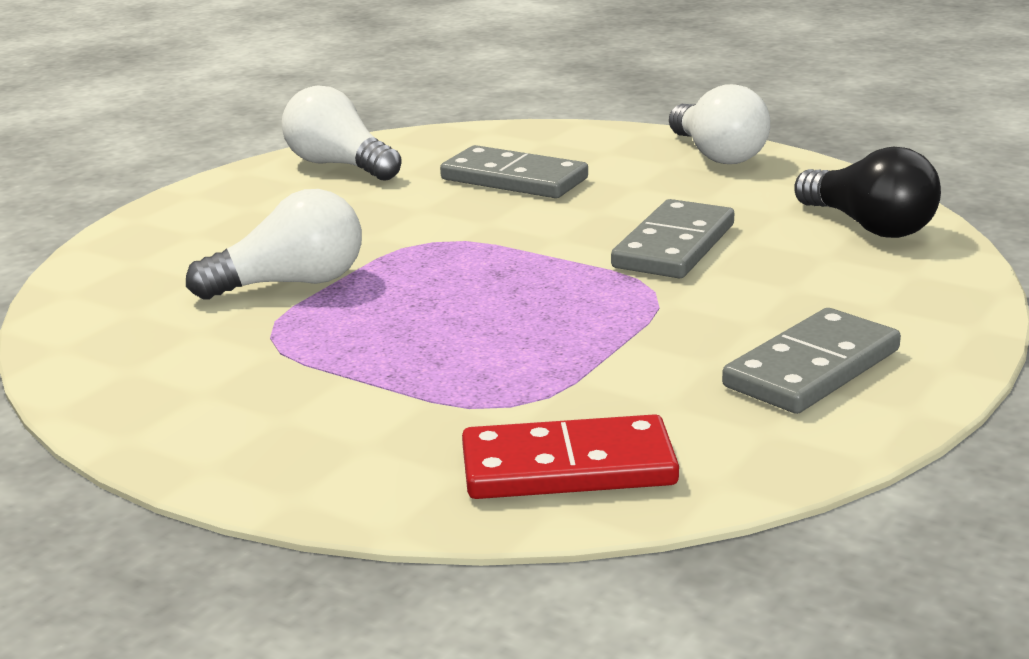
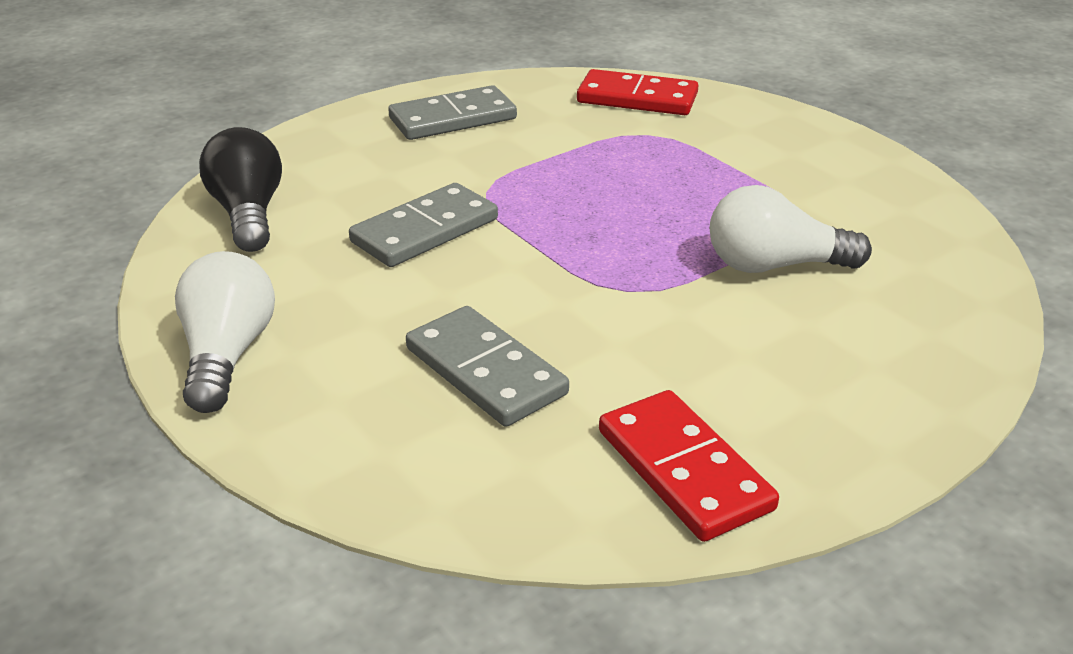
camera: 160 degrees left, 10 degrees up
(339, 165) = (683, 470): white light bulb -> red domino

